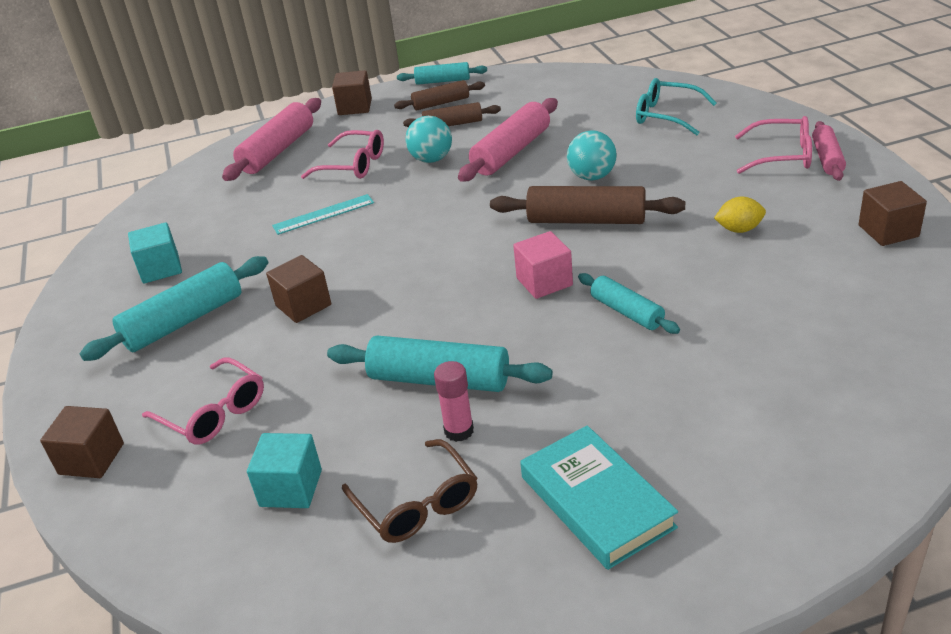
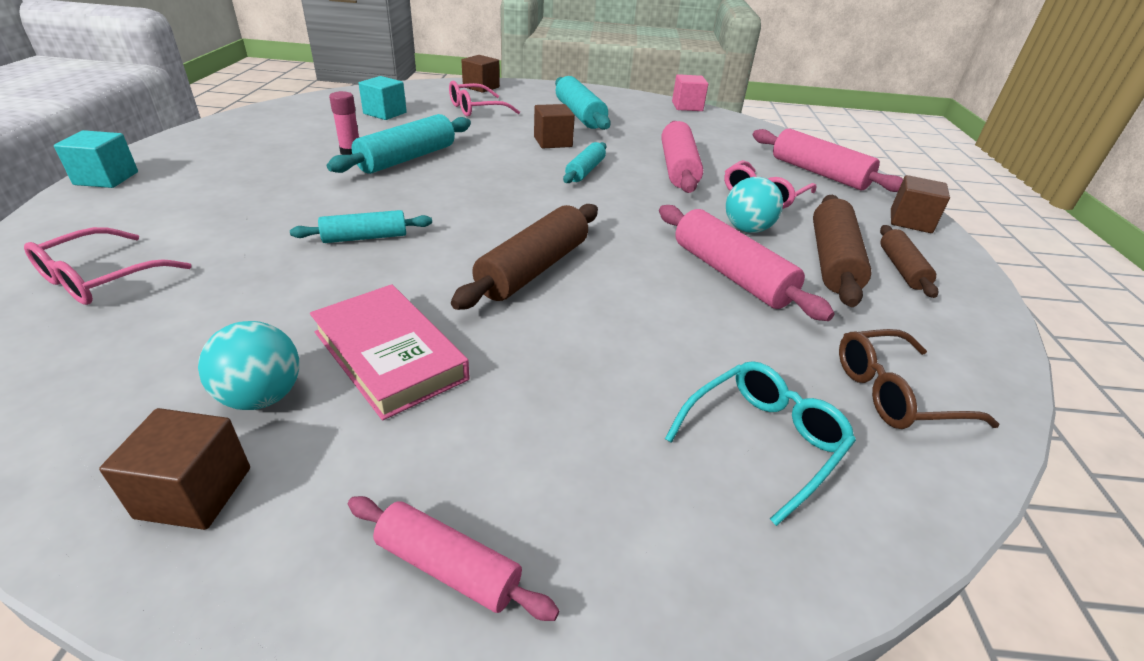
camera: 105 degrees right, 0 degrees up
(161, 268) = (653, 117): turquoise cube -> turquoise cube (106, 178)
(323, 214) = (678, 168): turquoise ruler -> pink rolling pin
(417, 504) = (317, 132): brown glasses -> brown glasses (894, 393)
(442, 81) = (979, 287): turquoise rolling pin -> turquoise rolling pin (585, 171)
(453, 124) = (832, 261): brown rolling pin -> brown rolling pin, size x1.65
(544, 282) = (461, 219): pink cube -> pink cube (687, 106)
(592, 177) = (622, 304): turquoise ball -> turquoise ball (262, 397)
(596, 502) = (222, 168): turquoise book -> none
(739, 229) = (389, 355): yellow lemon -> pink book
(782, 155) = (515, 508): pink glasses -> pink glasses (100, 279)

